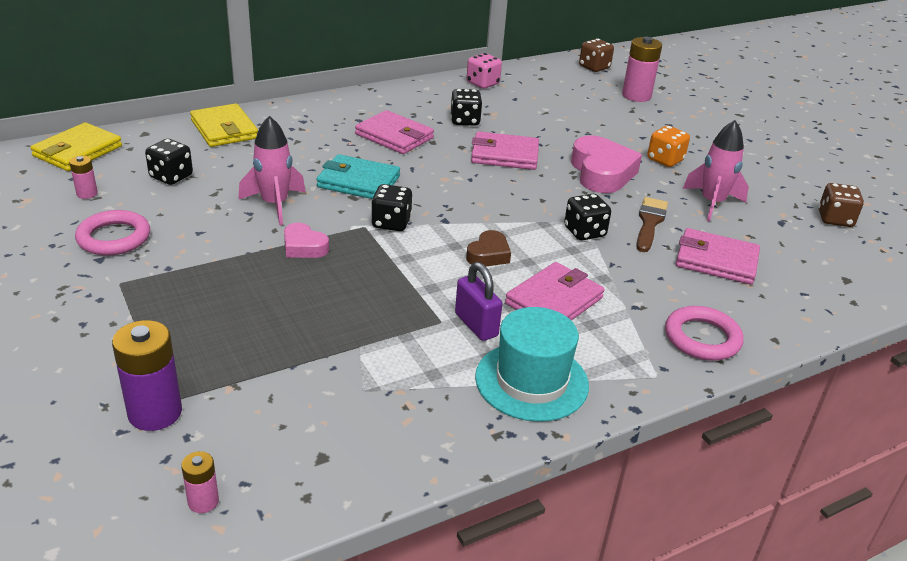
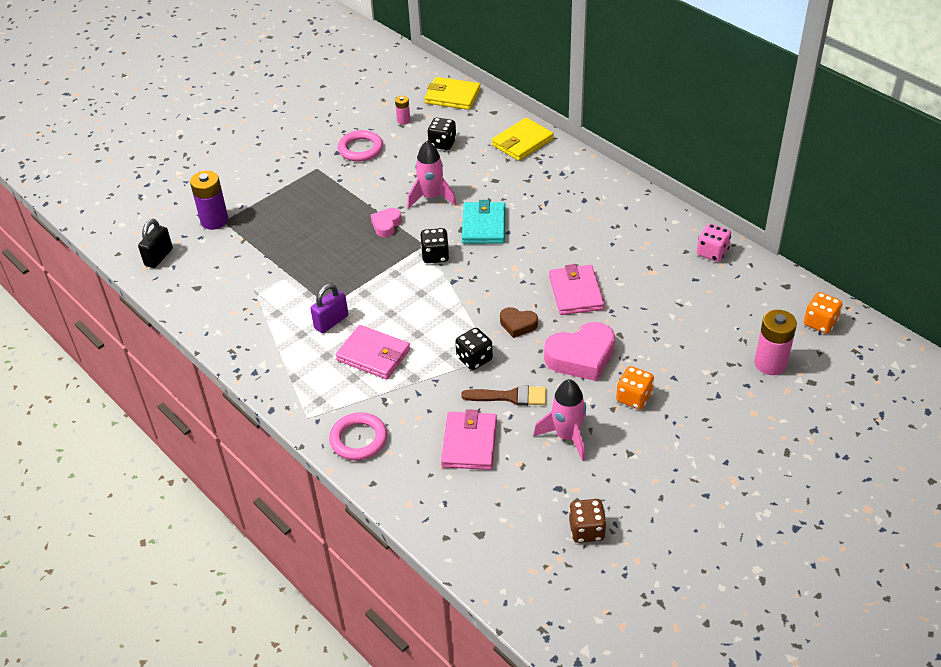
camera: 80 degrees right, 10 degrees up
(203, 501) = (159, 257): pink battery -> black padlock
(394, 136) = (568, 225): pink wallet -> none
(465, 121) = (624, 257): black dice -> none
(488, 254) = (417, 312): brown heart -> brown heart (518, 325)
(531, 381) = (283, 357): turquoise hat -> none
(594, 67) = (820, 323): brown dice -> orange dice

